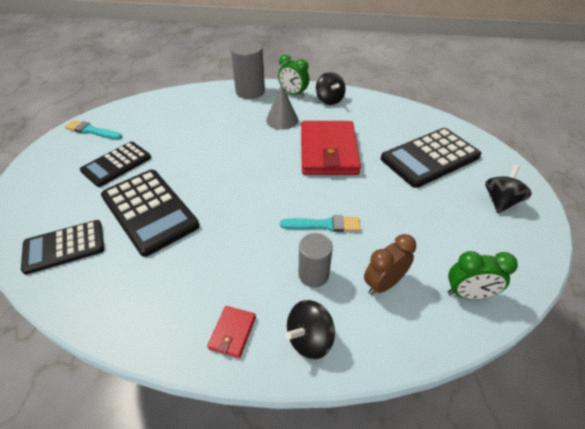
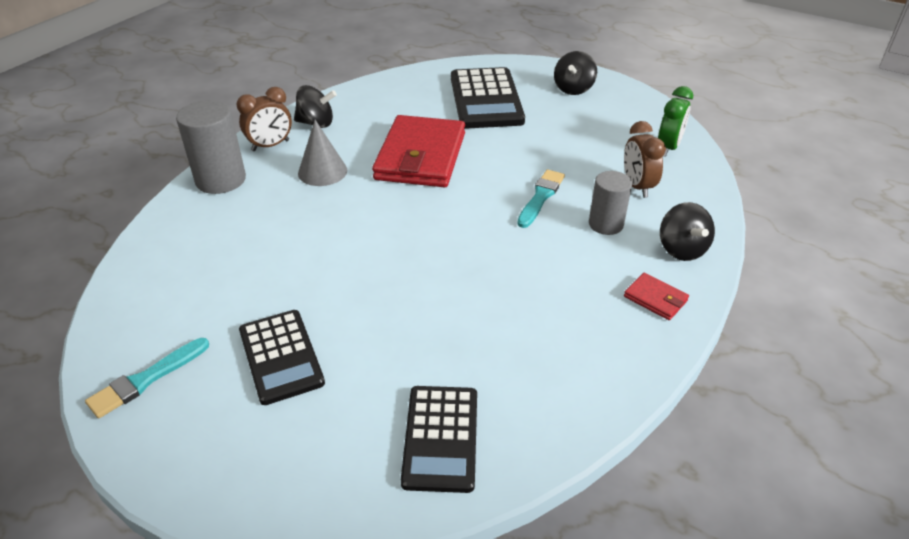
camera: 65 degrees left, 5 degrees down
(149, 211) = (423, 334): black calculator -> none
(293, 94) = (270, 146): green clock -> brown clock
(328, 151) = (420, 156): red wallet -> red wallet turned 75 degrees clockwise
(500, 201) = (573, 89): black spinning top -> black spinning top turned 120 degrees counterclockwise

